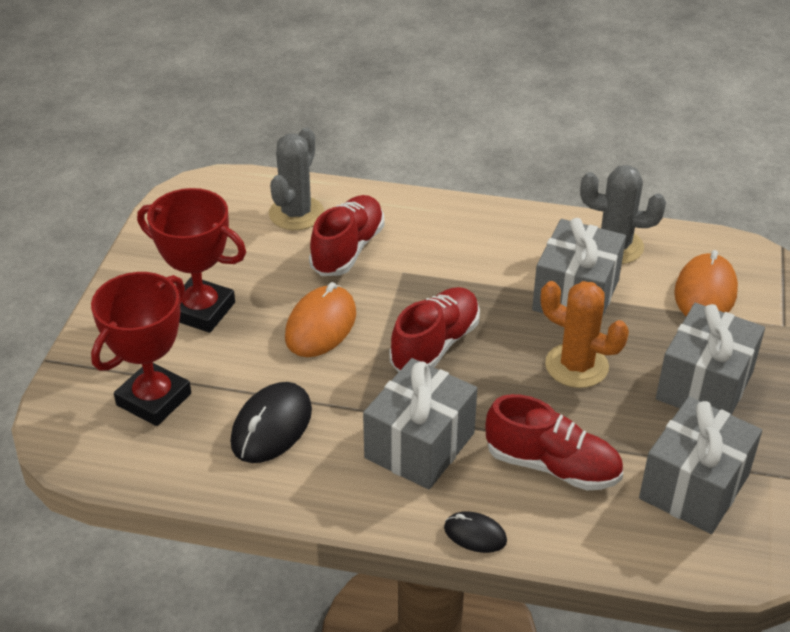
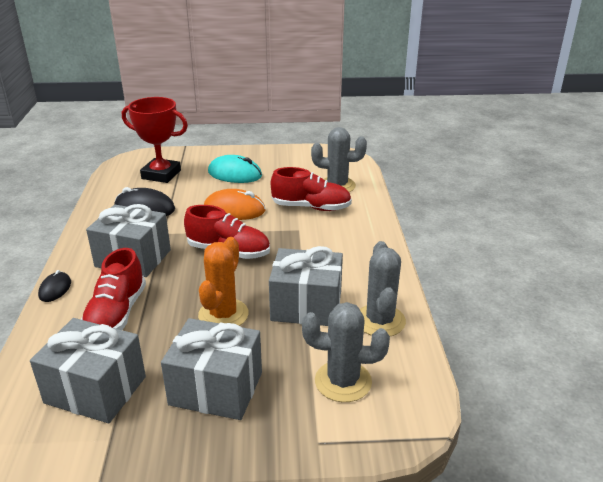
camera: 75 degrees right, 10 degrees down
(201, 310) = (235, 174): red trophy -> turquoise mouse
(705, 292) = (343, 381): orange mouse -> grey cactus

